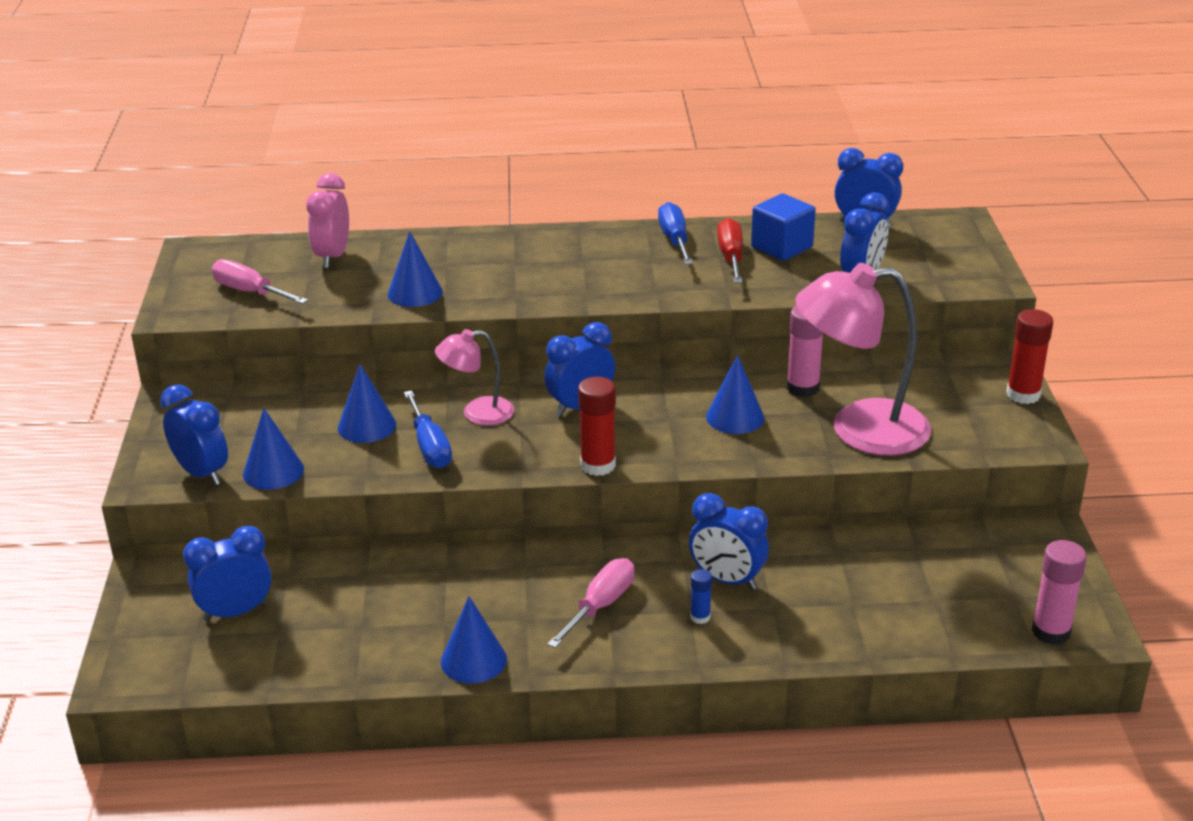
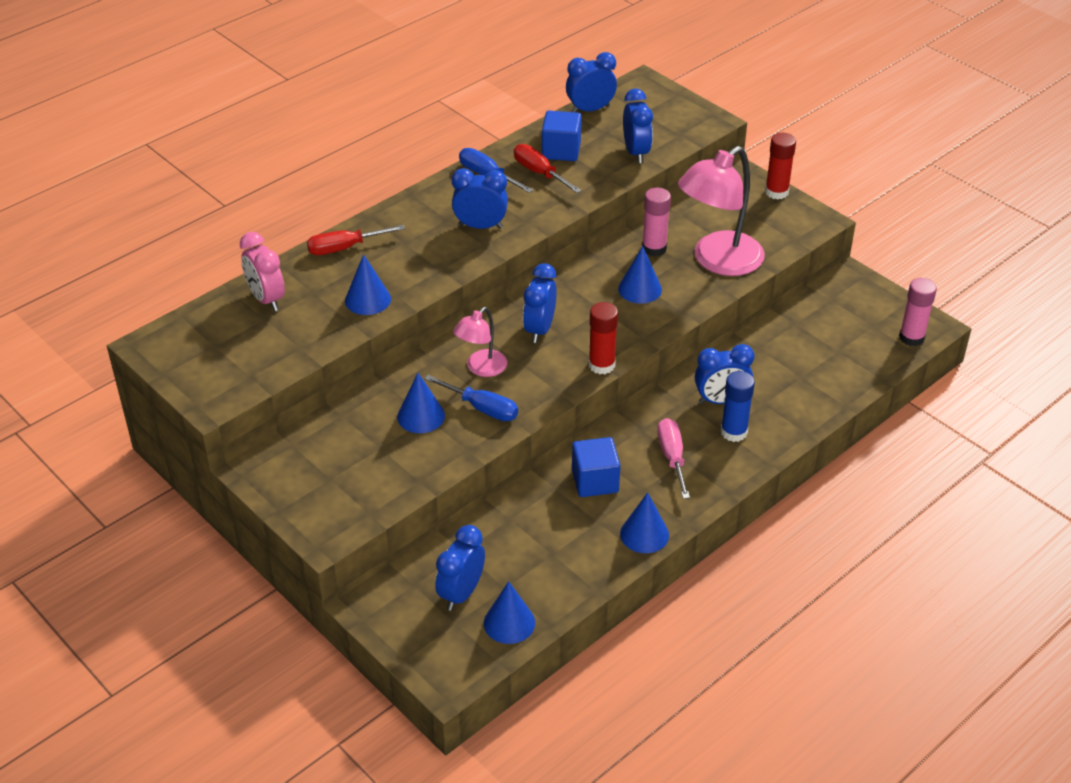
camera: 40 degrees left, 10 degrees up
(202, 473) = (356, 511): blue clock -> blue clock (480, 226)
(250, 292) = (246, 357): pink screwdriver -> none
(273, 471) = (403, 482): blue cone -> blue cone (509, 623)
(456, 245) = (344, 248): none -> red screwdriver
(492, 585) = (595, 481): none -> blue cube
(700, 617) = (734, 432): blue glue stick -> blue glue stick, size x1.86

